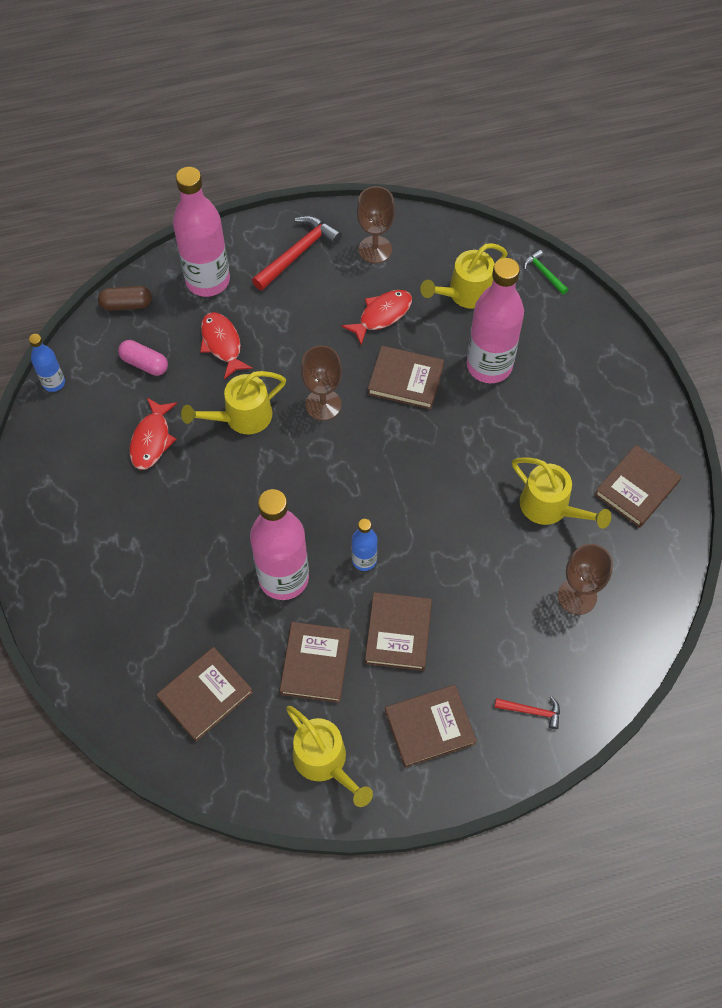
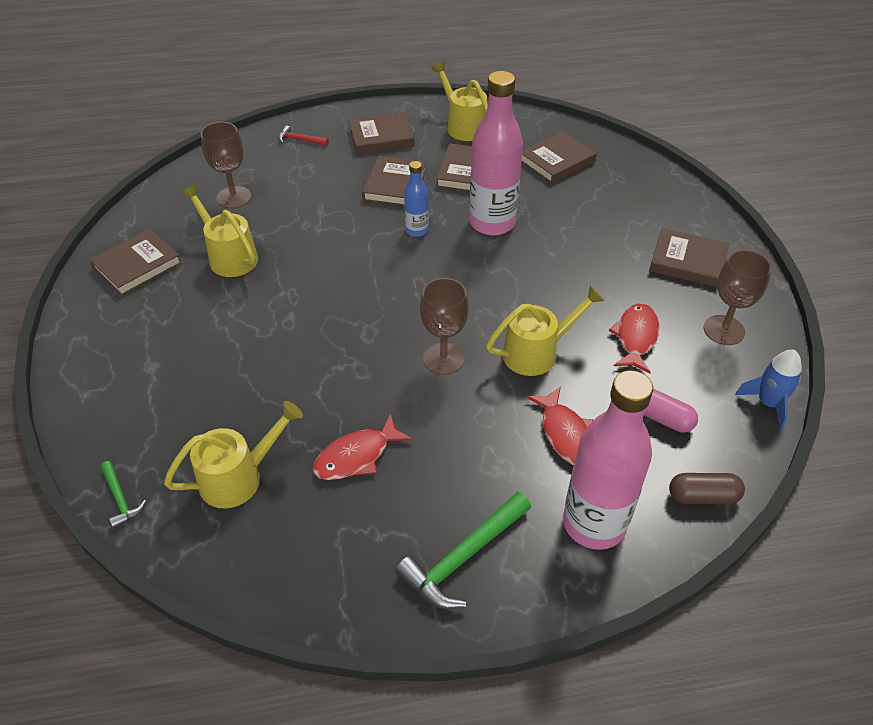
camera: 175 degrees left, 15 degrees down
(54, 383) = (768, 403): blue bottle -> blue rocket
(297, 253) = (464, 557): red hammer -> green hammer
(375, 249) = (348, 555): brown goblet -> brown goblet (724, 330)
(405, 380) = (343, 378): brown book -> brown book (687, 261)
(489, 366) = (240, 386): pink bottle -> none

